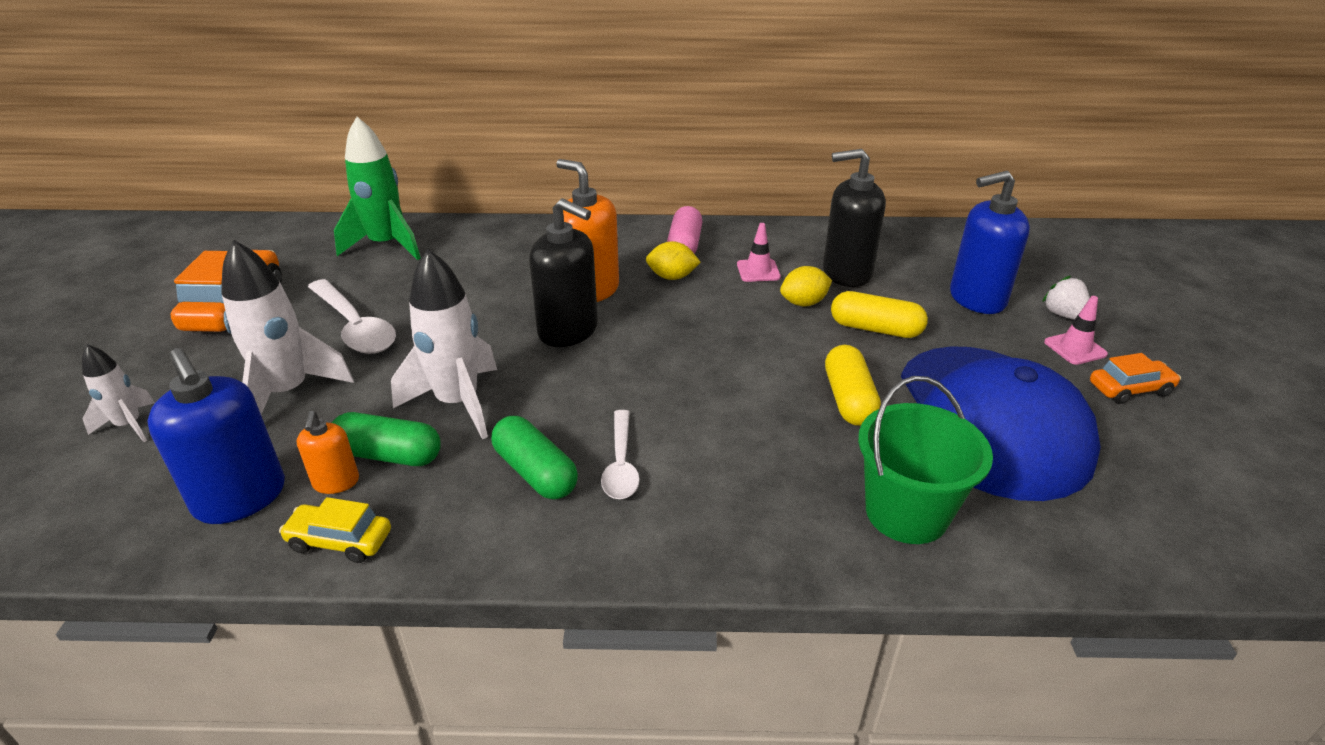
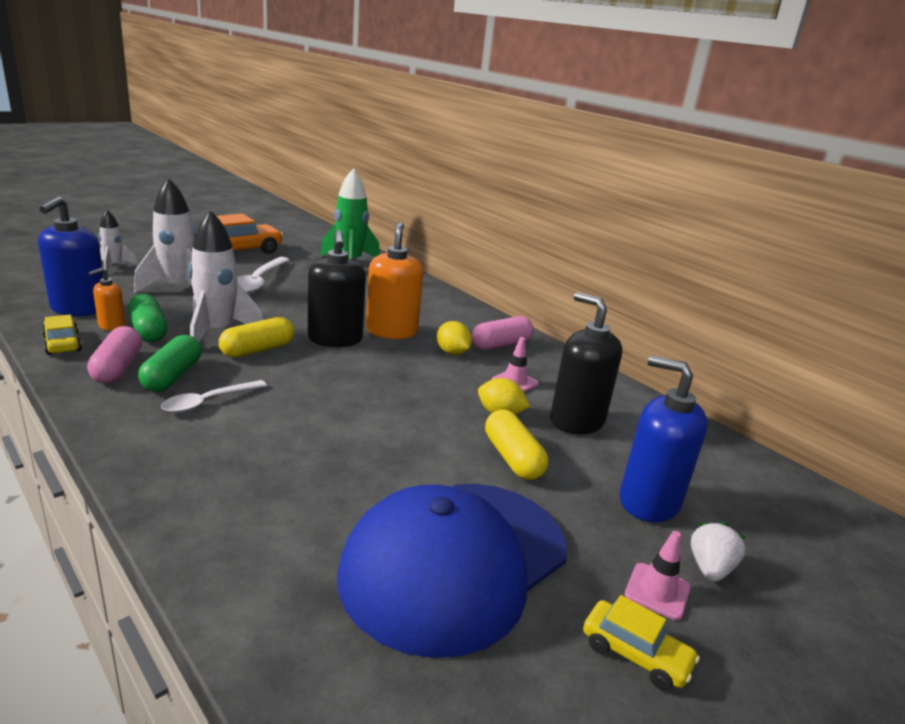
camera: 45 degrees right, 10 degrees down
(467, 510) = (118, 368): none -> pink capsule
(849, 399) = (391, 473): yellow capsule -> yellow capsule (258, 350)
(906, 513) = (265, 545): green bucket -> none
(1129, 389) = (635, 654): orange car -> yellow car

